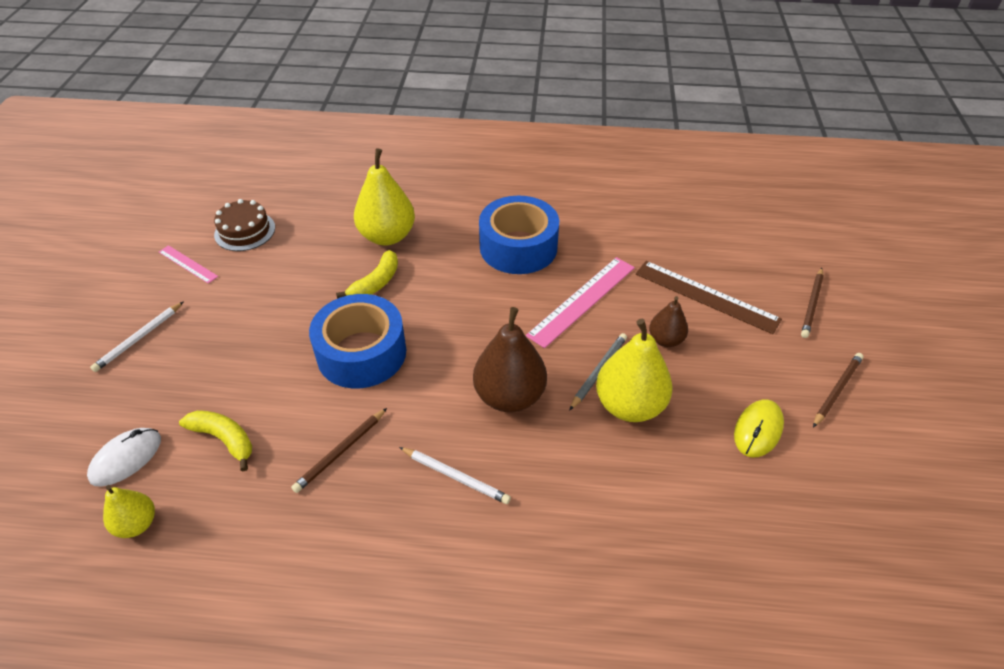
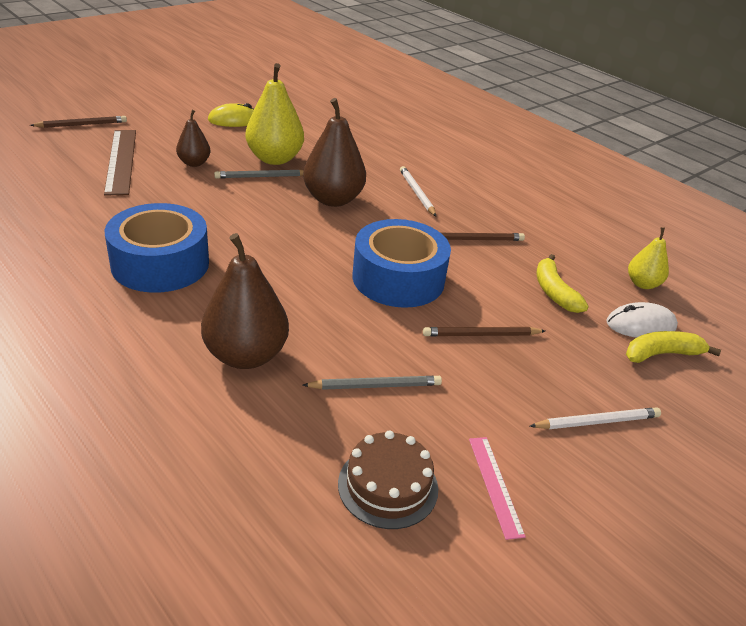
camera: 140 degrees left, 10 degrees down
(297, 268) = (375, 386): none -> grey pencil
(375, 283) = (319, 319): yellow banana -> yellow banana (662, 354)
(387, 236) = (246, 355): yellow pear -> brown pear
(582, 301) = (195, 206): pink ruler -> none
(837, 390) = (166, 106): brown pencil -> brown pencil (481, 335)

